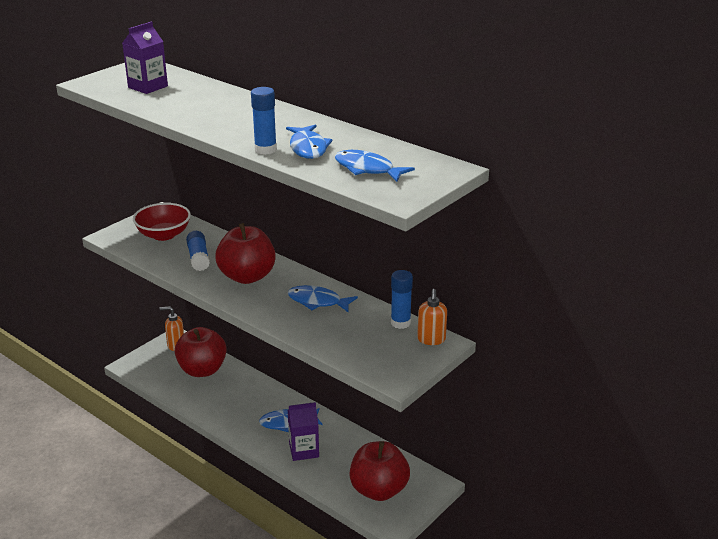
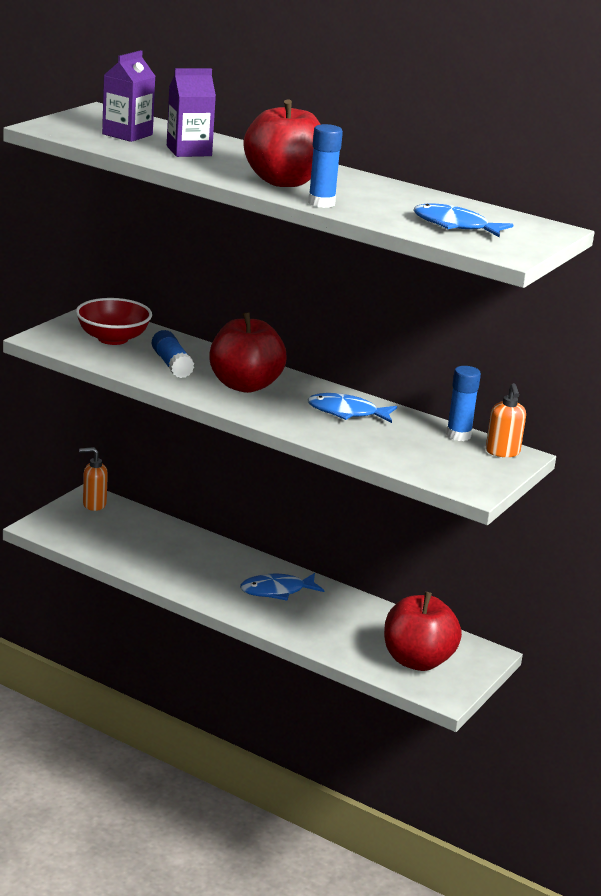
camera: 10 degrees left, 5 degrees down
(202, 370) = (141, 532): red apple -> red apple (283, 182)
(304, 450) = (307, 620): purple carton -> purple carton (189, 151)
(308, 148) = (372, 203): blue fish -> none

